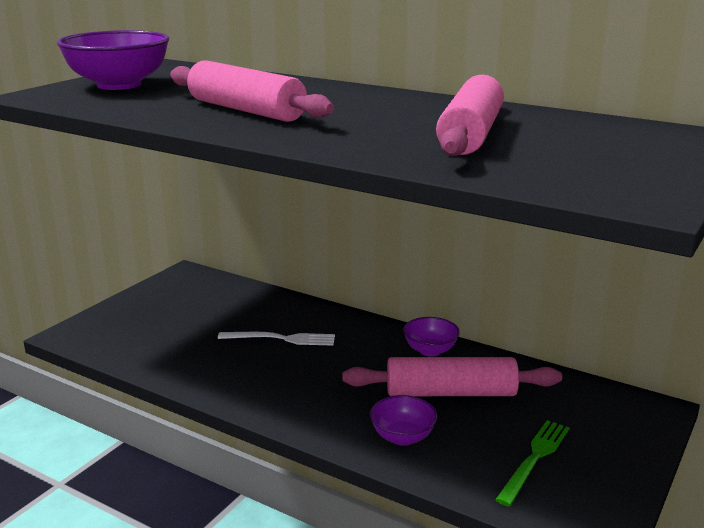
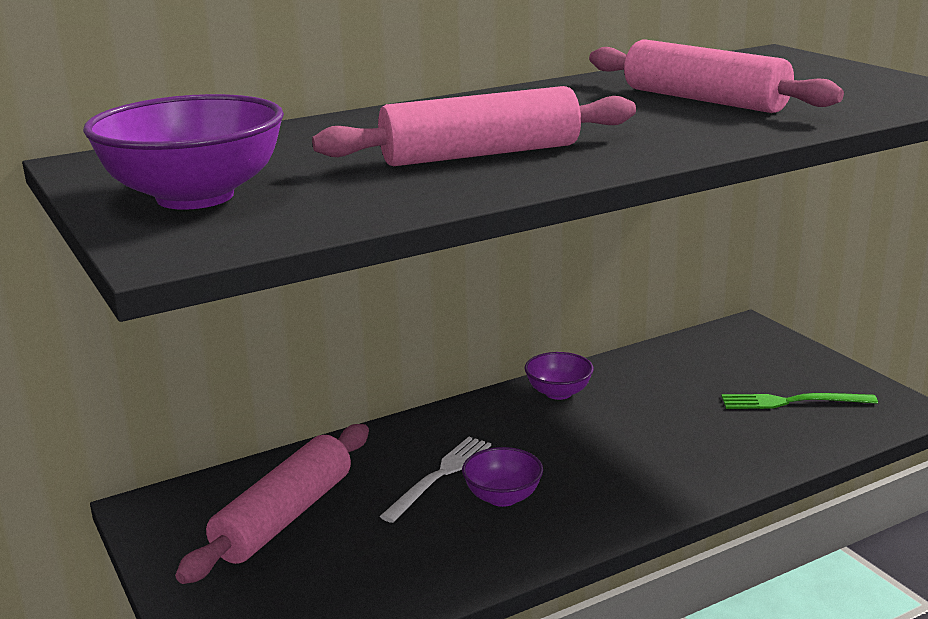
camera: 60 degrees left, 0 degrees up
(402, 437) = (716, 455): purple bowl -> purple bowl (502, 497)
(450, 393) = (652, 407): pink rolling pin -> pink rolling pin (284, 517)
(534, 459) = (792, 402): green fork -> green fork turned 60 degrees counterclockwise

